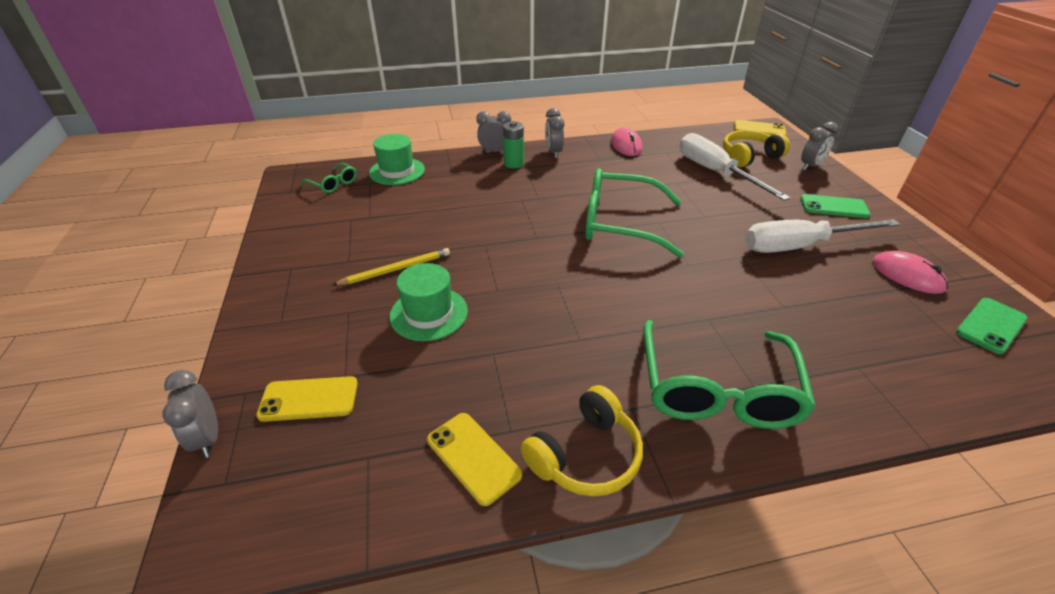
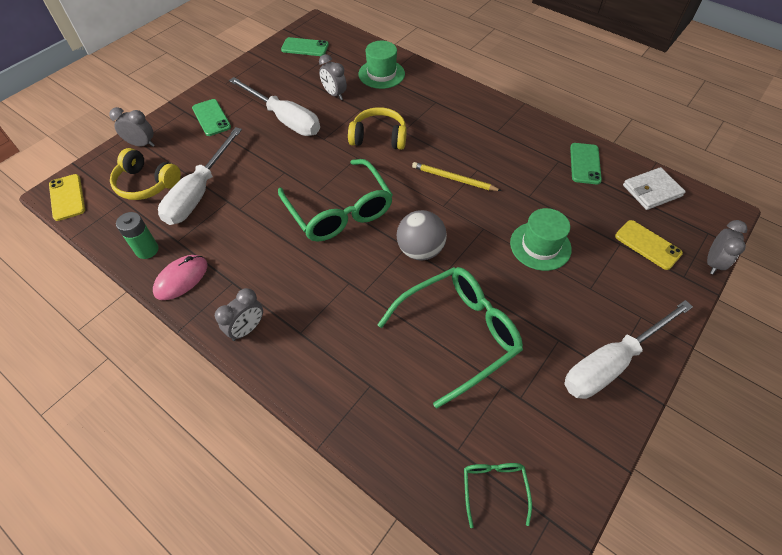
camera: 130 degrees left, 15 degrees up
(292, 274) = (611, 362): none -> white screwdriver
(344, 492) = (652, 190): none -> white wallet
(396, 269) = (530, 300): yellow pencil -> yellow pencil (453, 179)
(397, 171) = (412, 447): green hat -> green hat (381, 74)
(473, 457) = (585, 163): yellow phone -> green phone
(495, 152) = (287, 386): grey clock -> grey clock (334, 94)
(513, 164) = (301, 347): green battery -> green battery (147, 250)
(523, 242) = (420, 250): none -> grey ball
(585, 455) = (538, 133): yellow headphones -> yellow headphones (379, 137)
(717, 389) = (452, 111): green glasses -> green glasses (458, 334)
(907, 275) = (280, 76): pink mouse -> none

